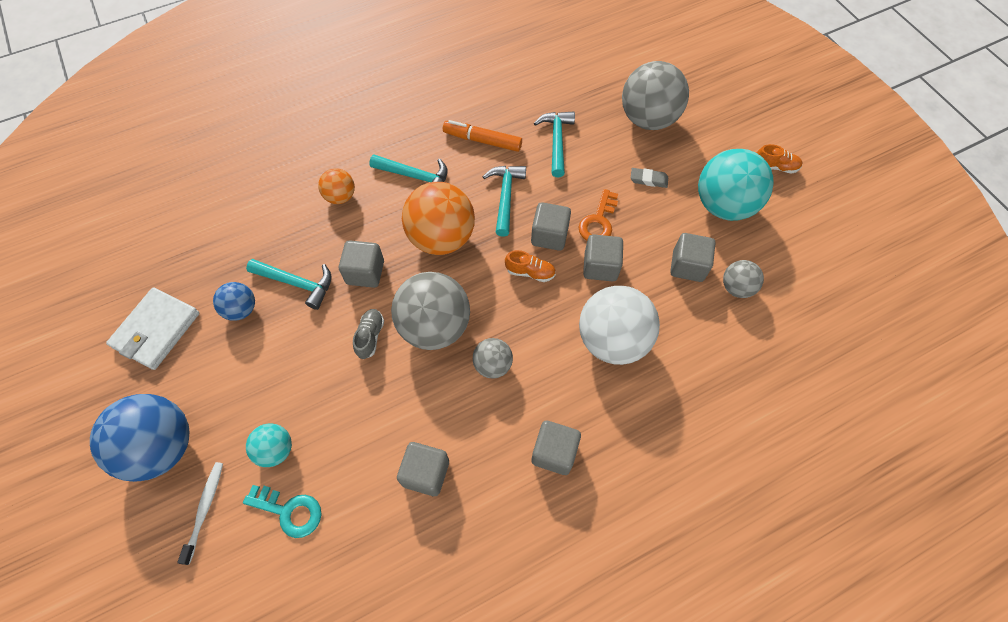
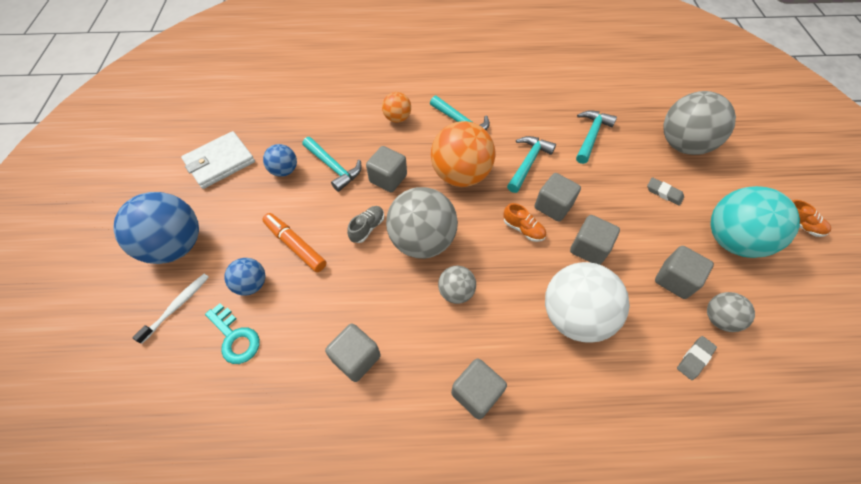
camera: 25 degrees right, 5 degrees down
(276, 450) = (251, 284): turquoise ball -> blue ball
(482, 141) = (528, 115): orange marker -> orange marker (295, 245)
(598, 221) = (602, 210): orange key -> none
(728, 334) = (694, 358): none -> grey eraser

